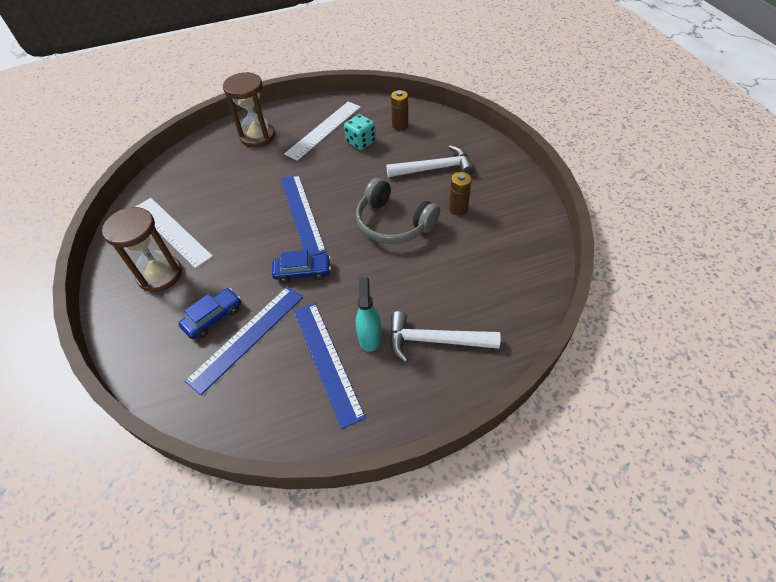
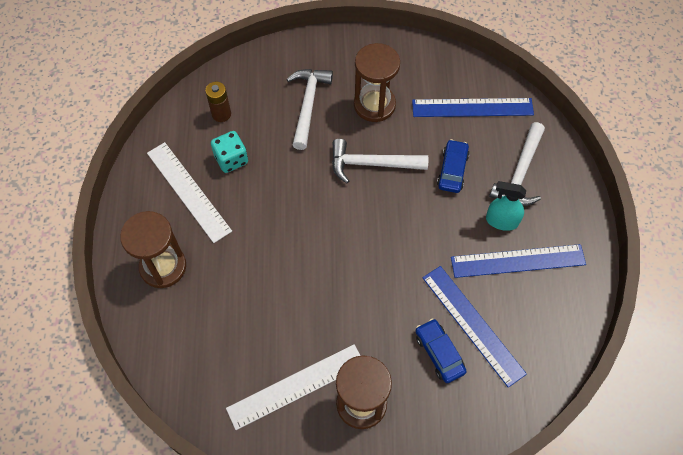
camera: 75 degrees left, 10 degrees up
(302, 213) = (323, 244): blue ruler -> blue ruler (472, 108)
(302, 272) = (407, 260): blue car -> blue car (452, 170)
(393, 223) = (372, 164): grey headphones -> white hammer
(458, 209) = (374, 105): brown battery -> brown hourglass

